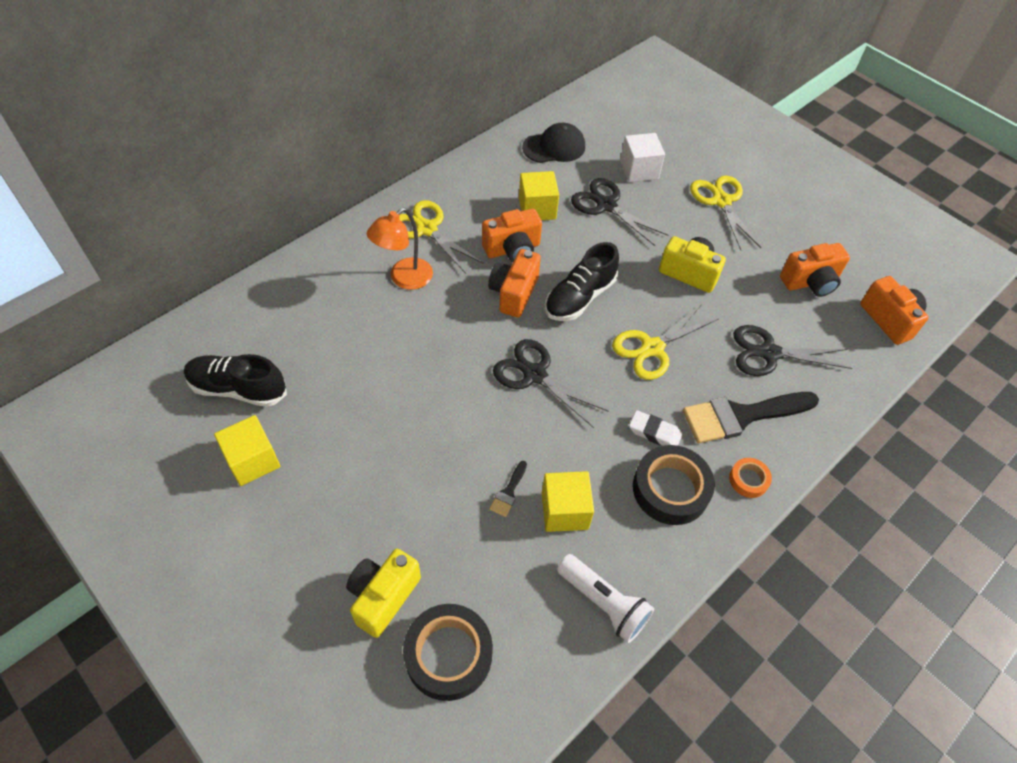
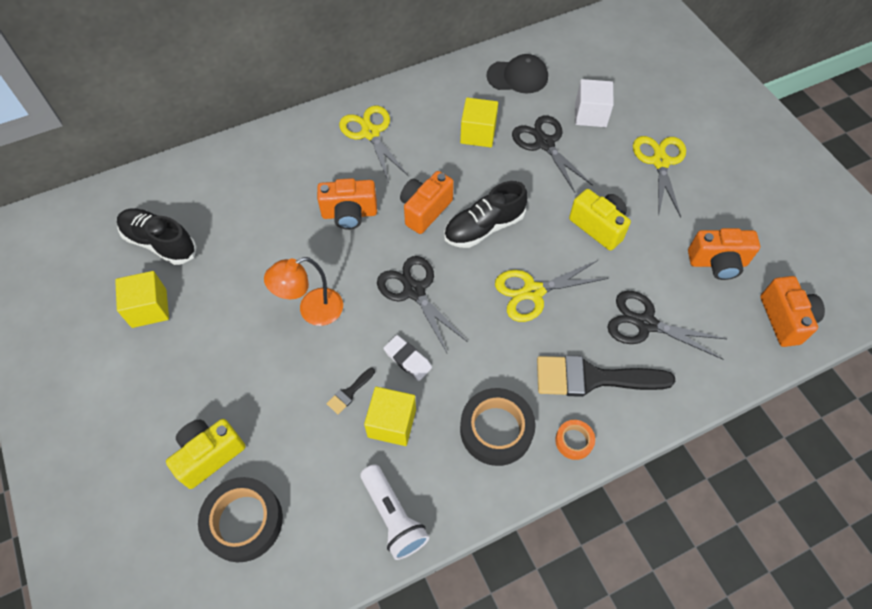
camera: 20 degrees right, 5 degrees up
(404, 279) = (333, 175): orange lamp -> orange lamp (312, 311)
(512, 249) = (440, 168): orange camera -> orange camera (349, 214)
(654, 432) = (502, 372): white eraser -> white eraser (407, 359)

